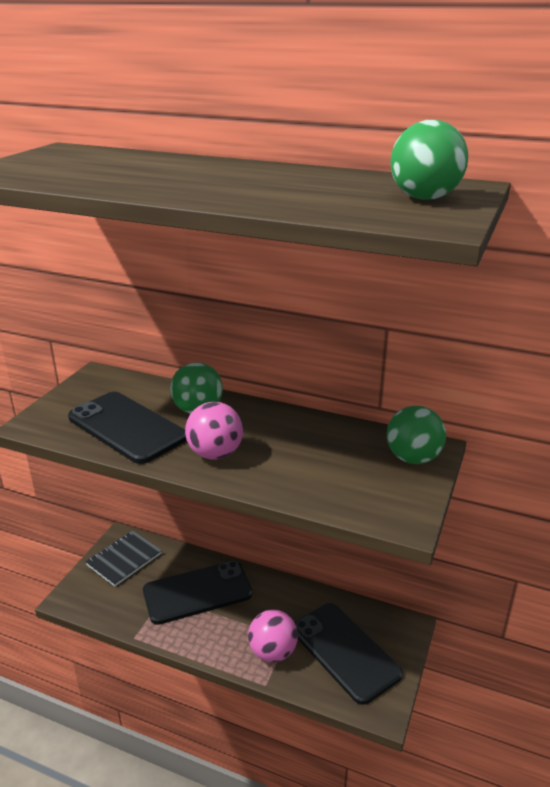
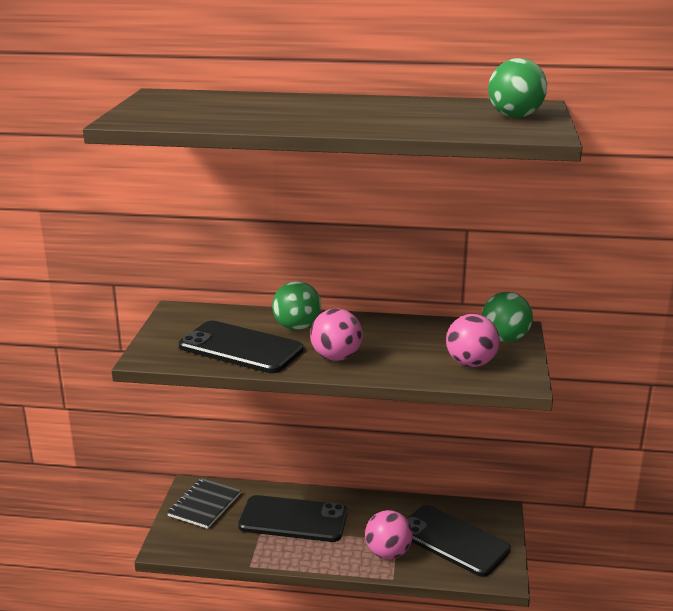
camera: 15 degrees left, 5 degrees down
(197, 592) = (293, 519): black phone -> black phone turned 45 degrees clockwise
(357, 485) = (471, 363): none -> pink ball

